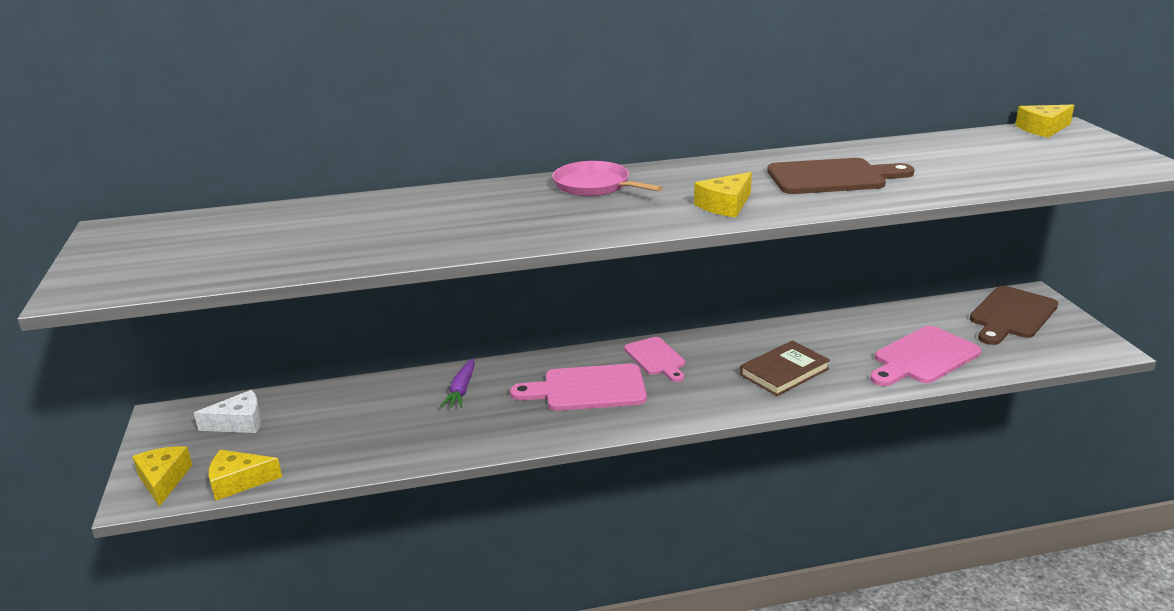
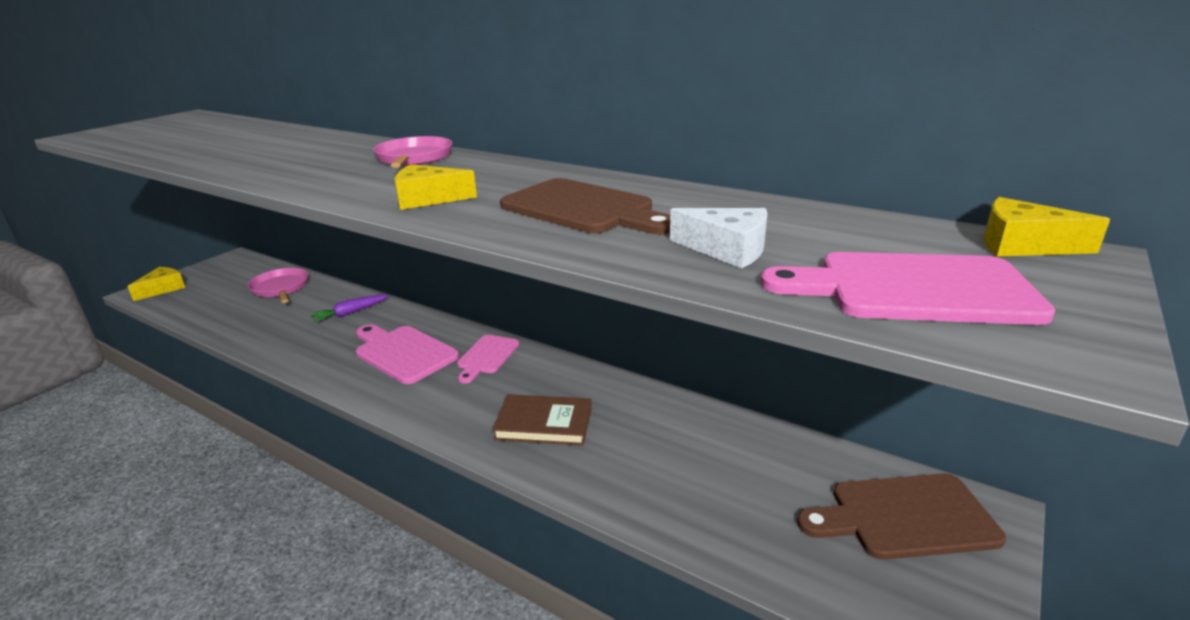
camera: 45 degrees right, 0 degrees up
(238, 482) = (174, 306): yellow cheese -> none
(239, 423) = (243, 276): white cheese -> white cheese (727, 249)
(323, 409) = (281, 288): none -> pink pan
(923, 357) = (693, 494): pink cutting board -> pink cutting board (913, 289)

